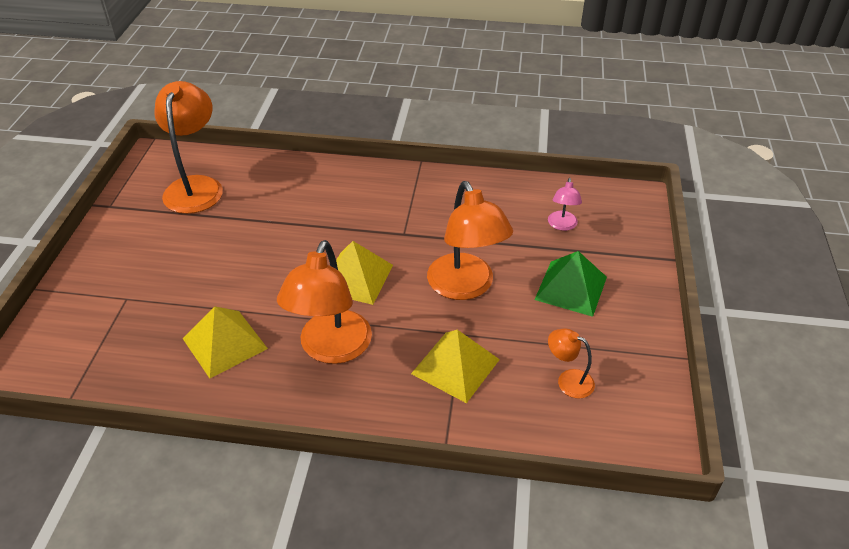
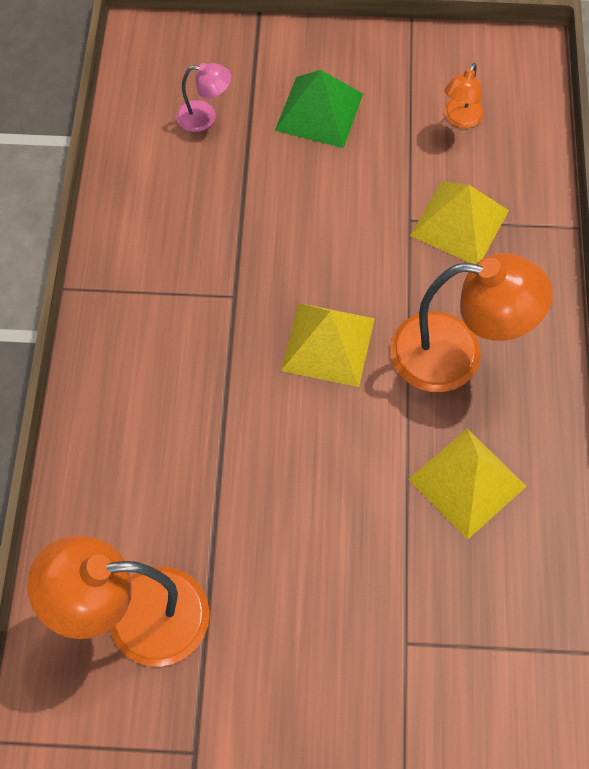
camera: 95 degrees left, 20 degrees up
(465, 287) = (330, 218): orange lamp -> none

